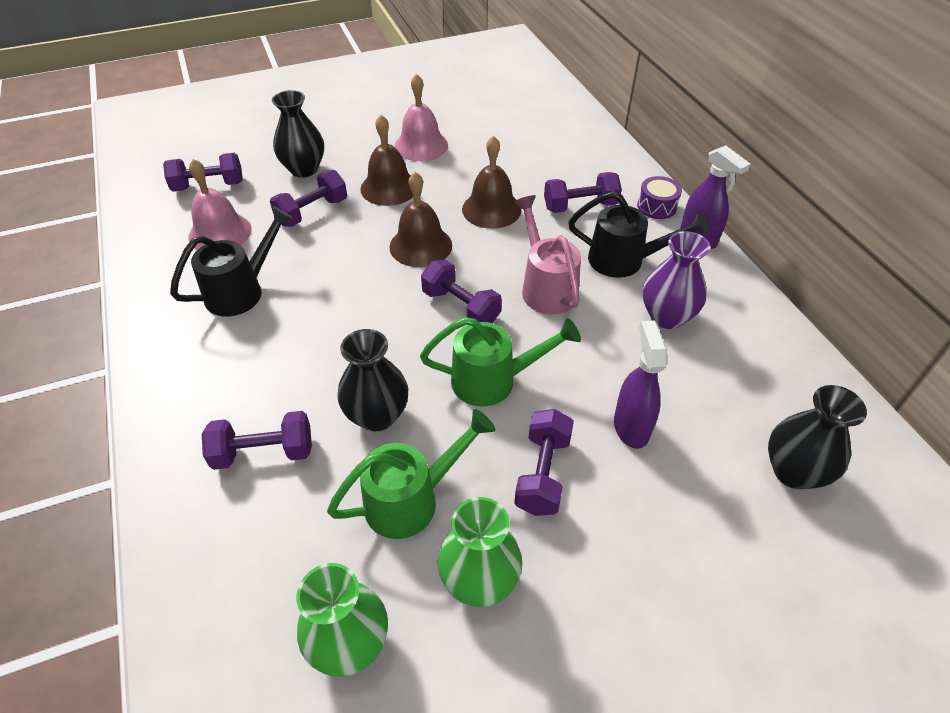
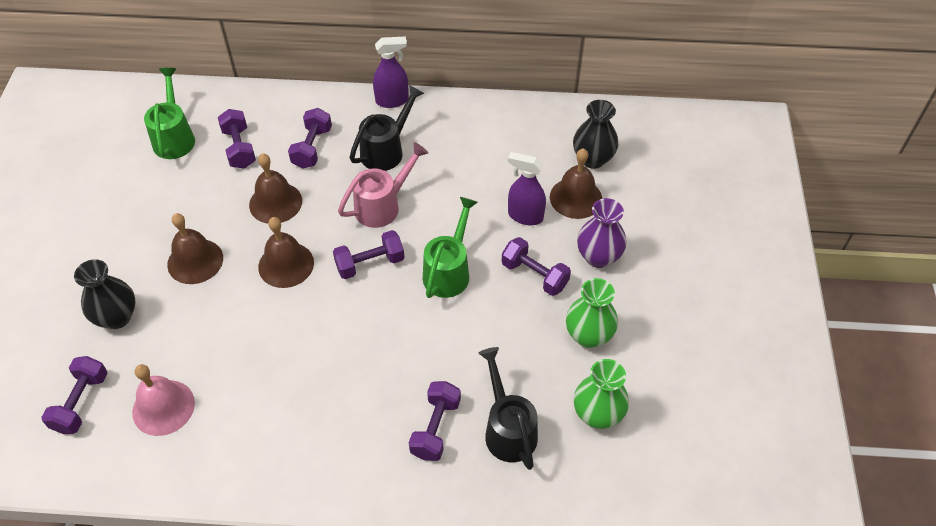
camera: 65 degrees left, 5 degrees up
(241, 291) = (255, 406): black watering can -> black watering can (508, 429)
(312, 212) = (187, 327): purple dumbbell -> purple dumbbell (239, 148)
(377, 415) = (441, 349): black vase -> none
(411, 499) = (518, 351): green watering can -> green watering can (174, 137)
(421, 145) = (152, 218): pink bell -> none
(546, 287) = (382, 206): pink watering can -> pink watering can turned 135 degrees clockwise
(657, 206) = (345, 105): purple drum -> none
(666, 316) = (451, 154): purple vase -> purple vase (598, 257)
(707, 475) = (575, 198): none -> brown bell

